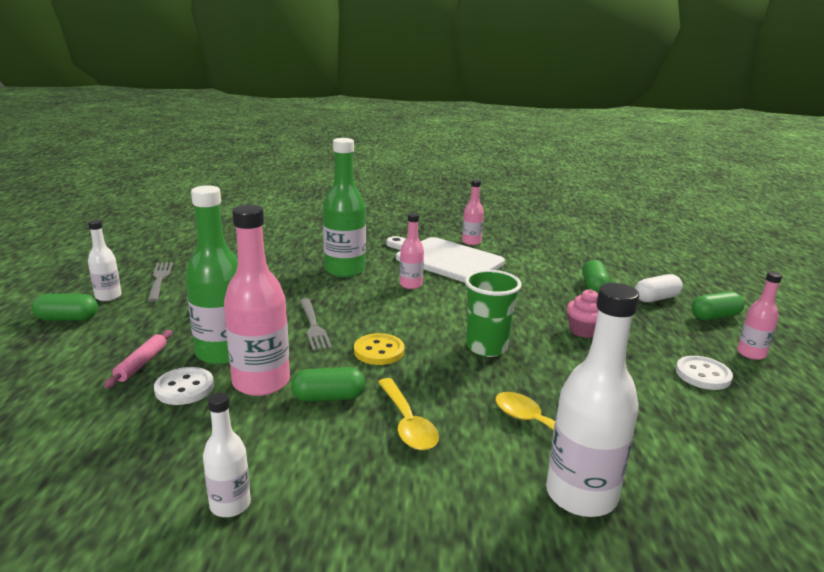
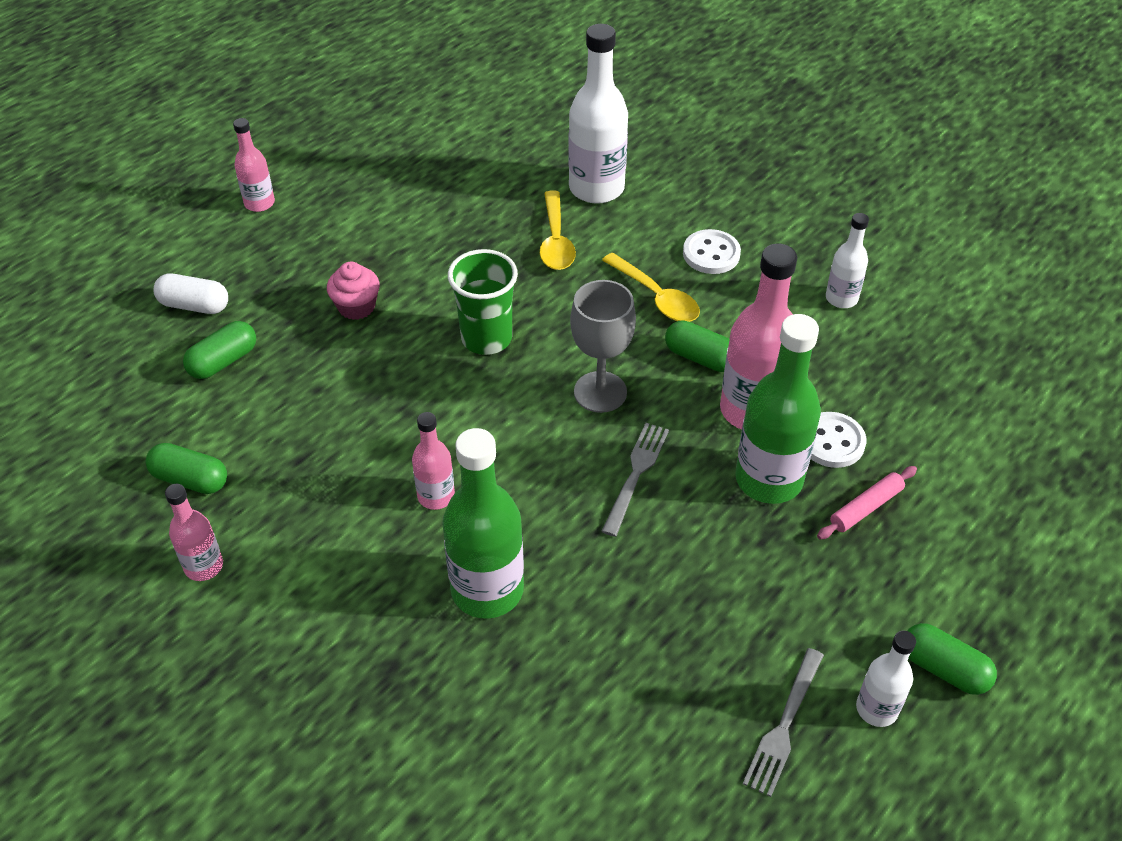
camera: 140 degrees left, 25 degrees up
(379, 351) = (600, 392): yellow button -> grey goblet
(407, 423) = (656, 297): yellow spoon -> yellow spoon turned 120 degrees clockwise
(445, 259) = (312, 536): white cutting board -> none
(703, 375) = (345, 210): white button -> white button (711, 254)
(715, 316) = (193, 252): green capsule -> green capsule (190, 479)

